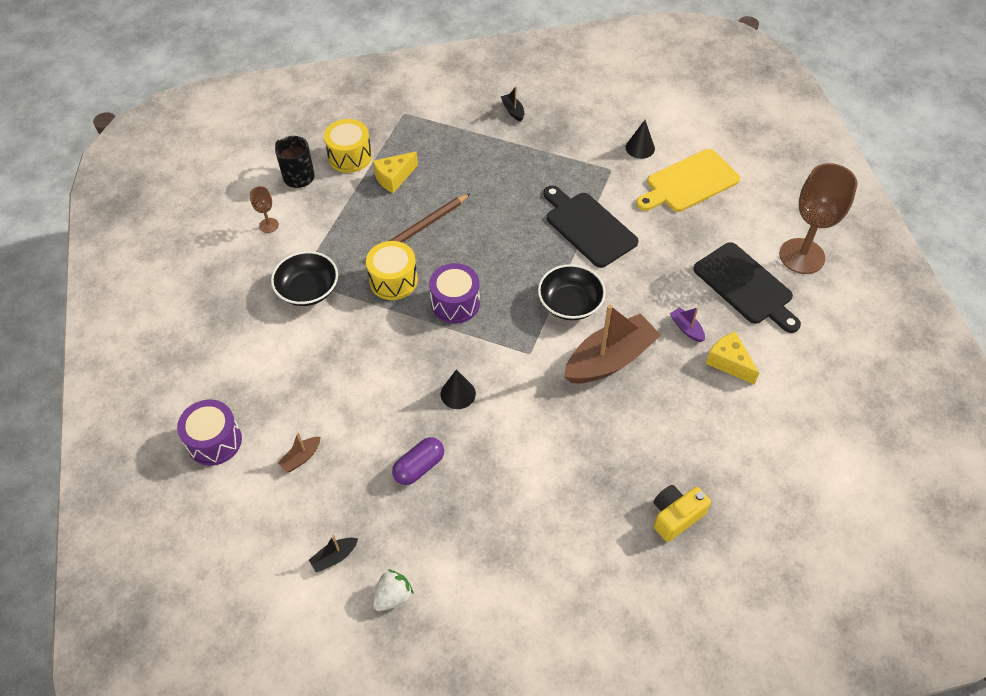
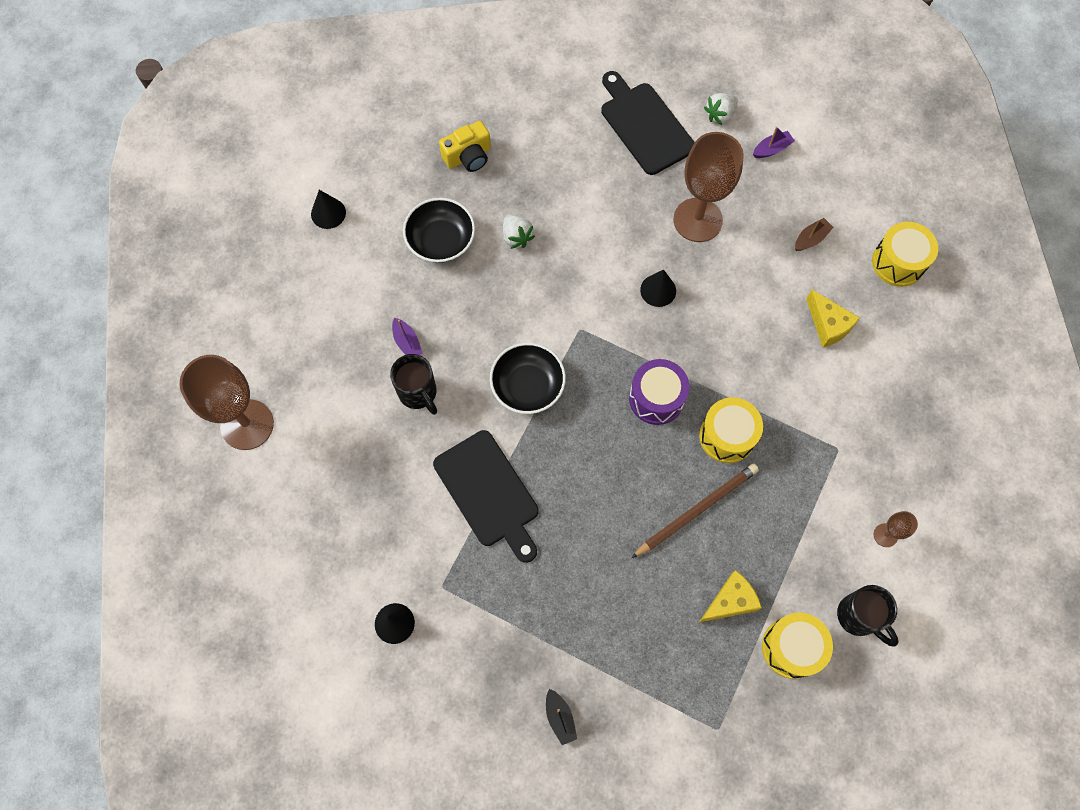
camera: 175 degrees left, 15 degrees up
(214, 441) = (898, 262): purple drum -> yellow drum
(308, 290) = (825, 433): black bowl -> black bowl (441, 240)
(334, 557) = (772, 149): black boat -> purple boat
(419, 467) = (697, 220): purple capsule -> brown goblet
(605, 433) = (516, 237): none -> white strawberry
(610, 359) = (497, 314): brown boat -> none
(665, 290) = (418, 393): none -> black mug
(689, 182) = (346, 553): yellow cutting board -> none
(729, 362) = (374, 299): yellow cheese -> yellow cheese (828, 325)
(745, 286) = (326, 389): black cutting board -> black cutting board (645, 125)
(804, 440) = (328, 213): none -> black cone

